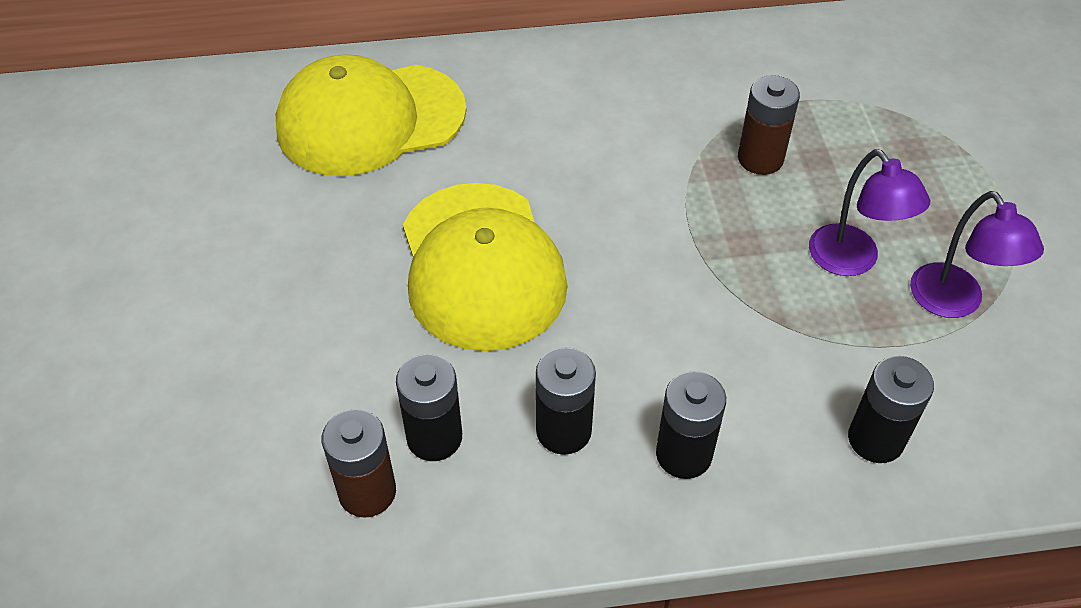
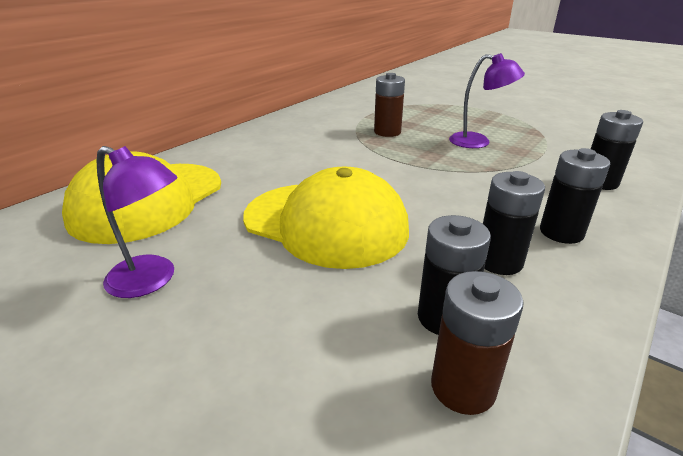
camera: 45 degrees left, 20 degrees down
(954, 303) = (530, 136): purple lamp -> purple lamp (151, 281)

